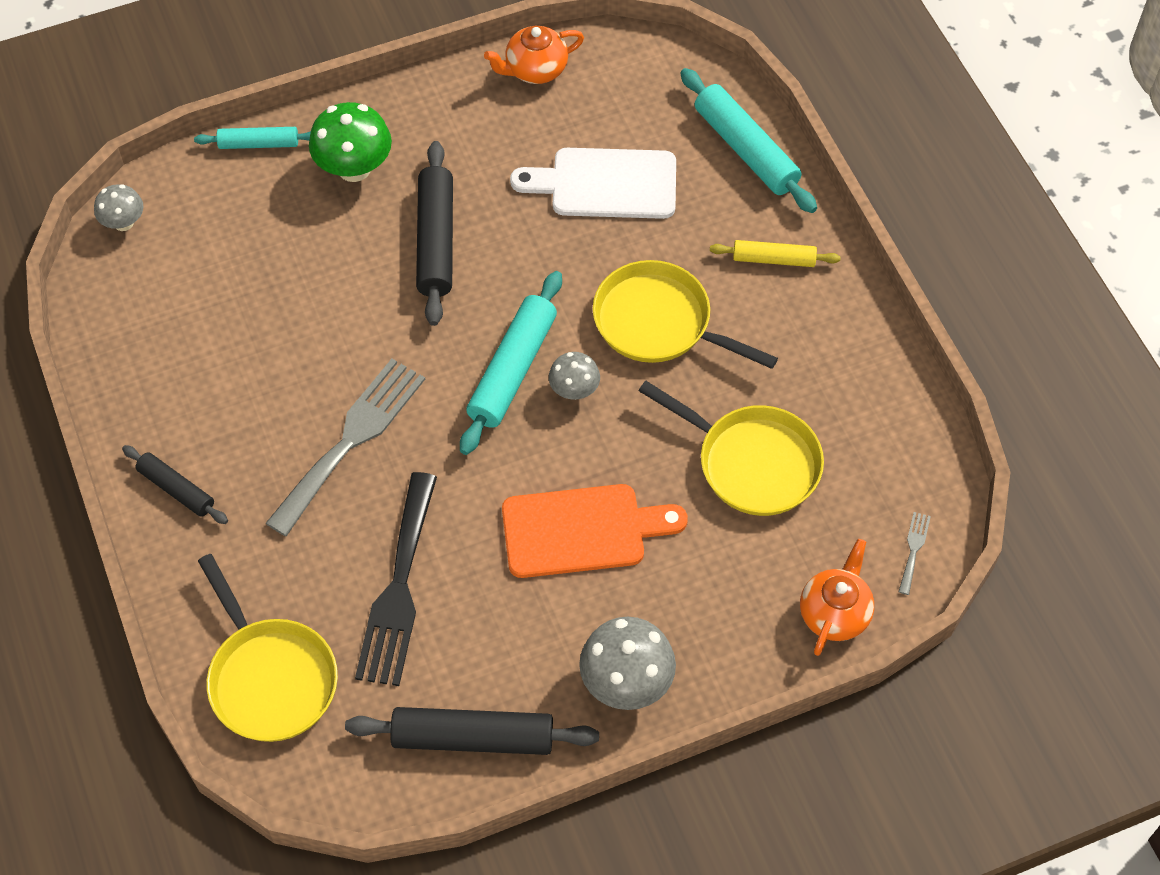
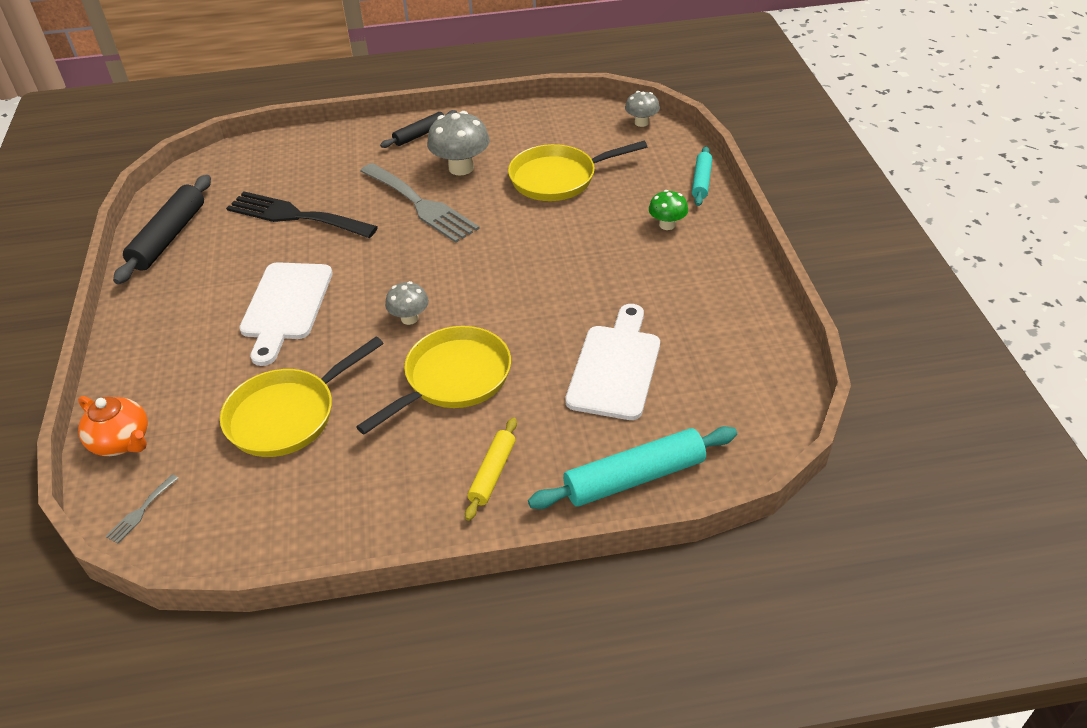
camera: 105 degrees right, 15 degrees down
(269, 677) = (268, 162): yellow pan -> yellow pan (558, 178)
(354, 168) = (667, 225): green mushroom -> green mushroom, size x0.59
(436, 241) = (582, 260): black rolling pin -> none
(513, 370) = (443, 287): turquoise rolling pin -> none
(535, 69) = (761, 339): orange teapot -> none
(582, 530) = (286, 306): orange cutting board -> white cutting board
(626, 683) = (153, 312): grey mushroom -> grey mushroom (461, 168)
(913, 549) = (141, 511): grey fork -> grey fork turned 90 degrees clockwise

